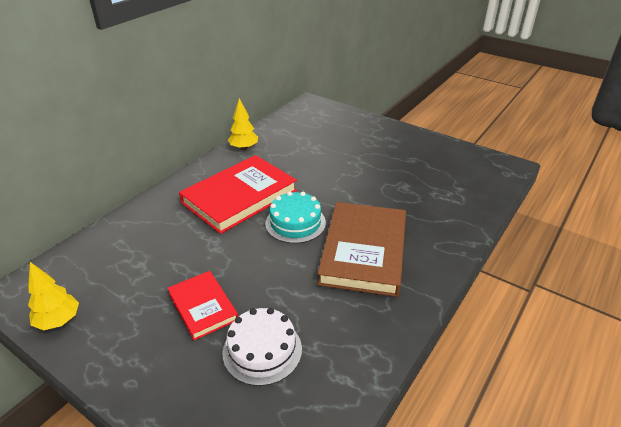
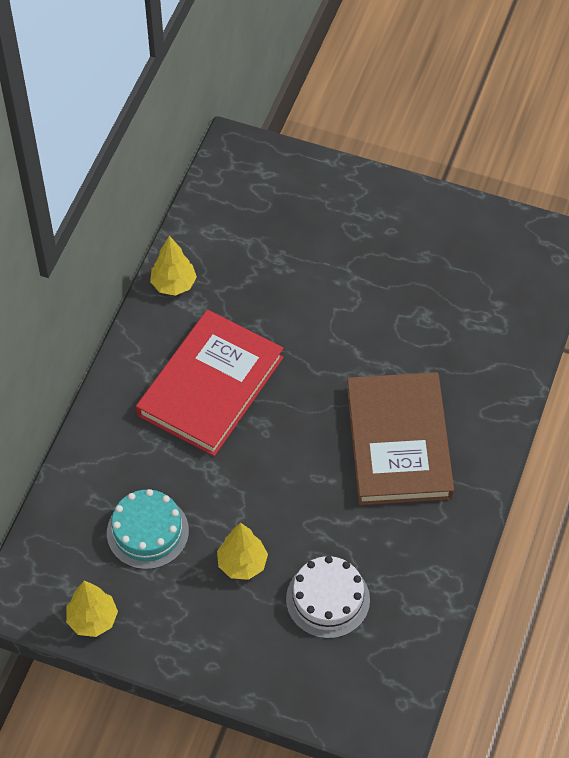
camera: 15 degrees left, 20 degrees up
(203, 306) = (242, 564): red book -> yellow tree
(295, 223) = (301, 416): turquoise cake -> turquoise cake (147, 532)

